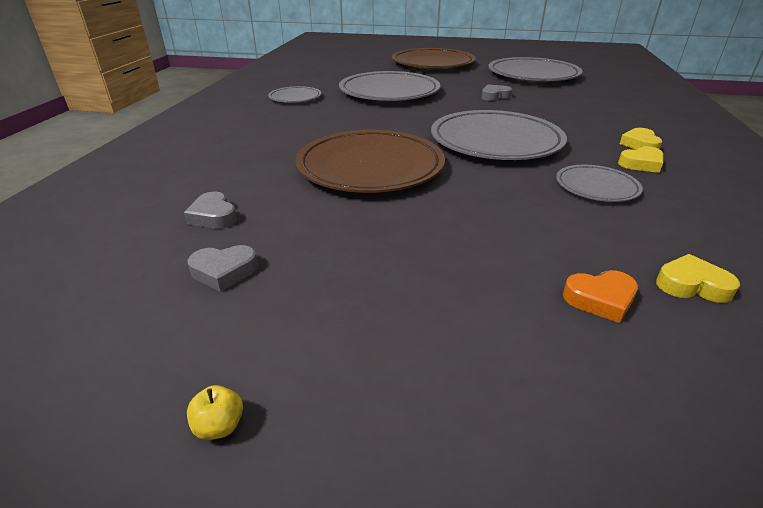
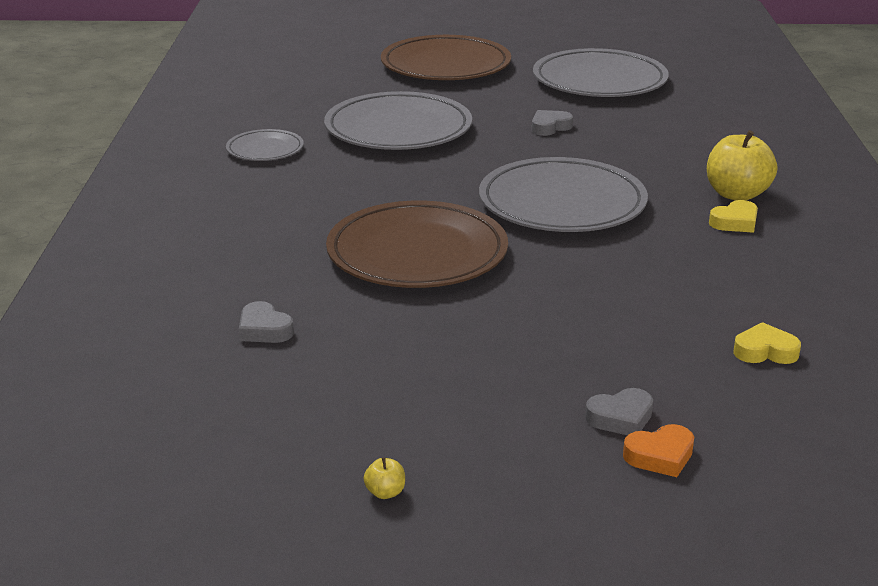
camera: 10 degrees left, 5 degrees down
(224, 271) = (314, 383): grey heart -> grey heart (620, 418)
(596, 187) = (683, 257): grey plate -> none
(600, 299) = (681, 372): orange heart -> orange heart (660, 456)
(640, 144) = (736, 194): yellow heart -> yellow apple

